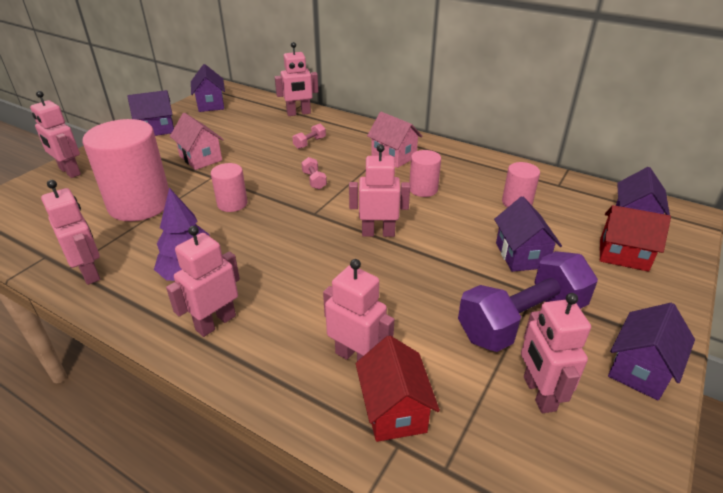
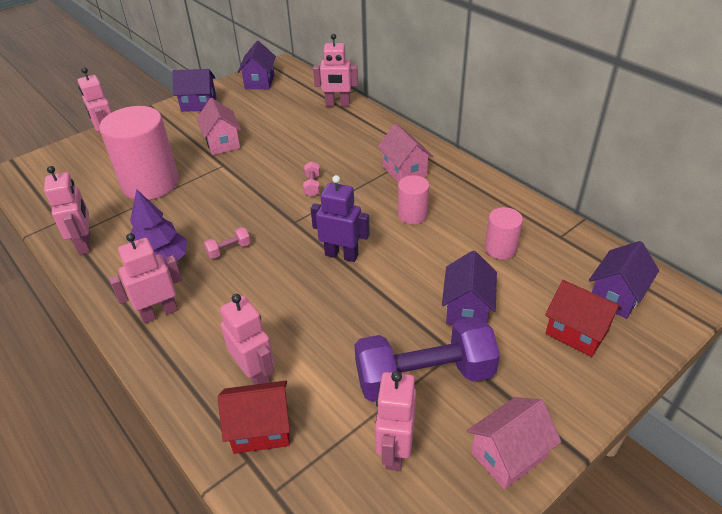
camera: 20 degrees right, 5 degrees up
(232, 203) = (227, 197): pink cylinder -> none
(309, 143) = (330, 142): pink dumbbell -> pink dumbbell (229, 250)
(378, 233) = (341, 255): pink robot -> purple robot
(394, 410) = (261, 429): red house -> red house turned 75 degrees clockwise
(640, 369) = (508, 455): purple house -> pink house

